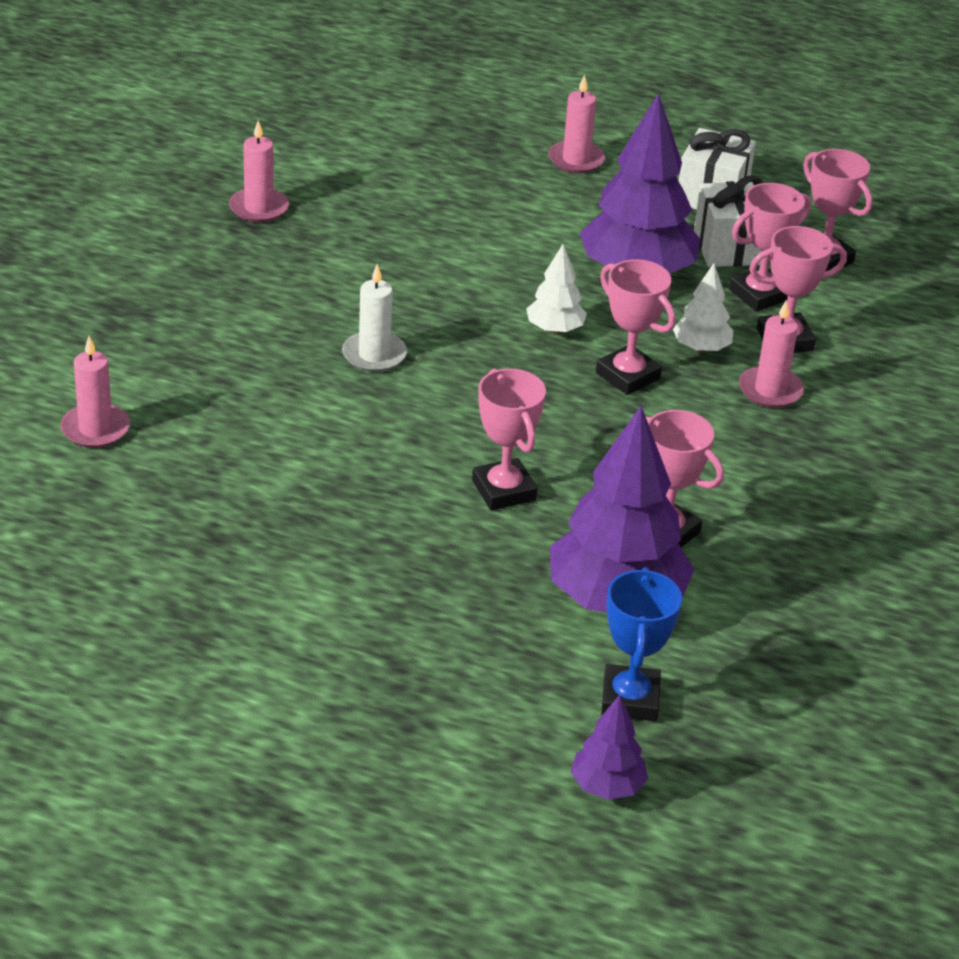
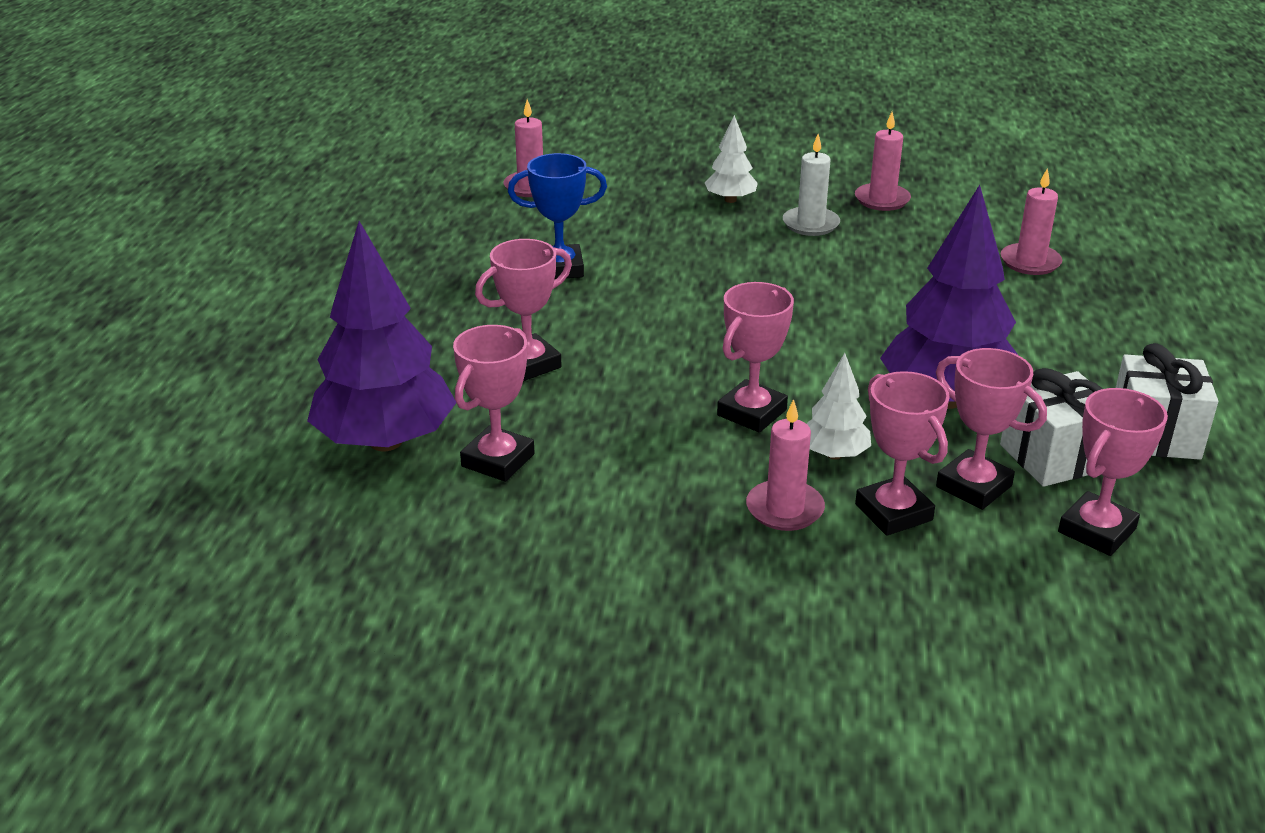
camera: 80 degrees right, 5 degrees down
(374, 355) = (698, 278): white candle -> white candle (810, 224)
(555, 329) = (804, 362): white tree -> white tree (730, 200)
(576, 160) = (1134, 340): pink candle -> pink candle (1030, 262)
(607, 786) = (127, 462): purple tree -> none
(630, 699) = (244, 463): blue trophy -> blue trophy (560, 268)

